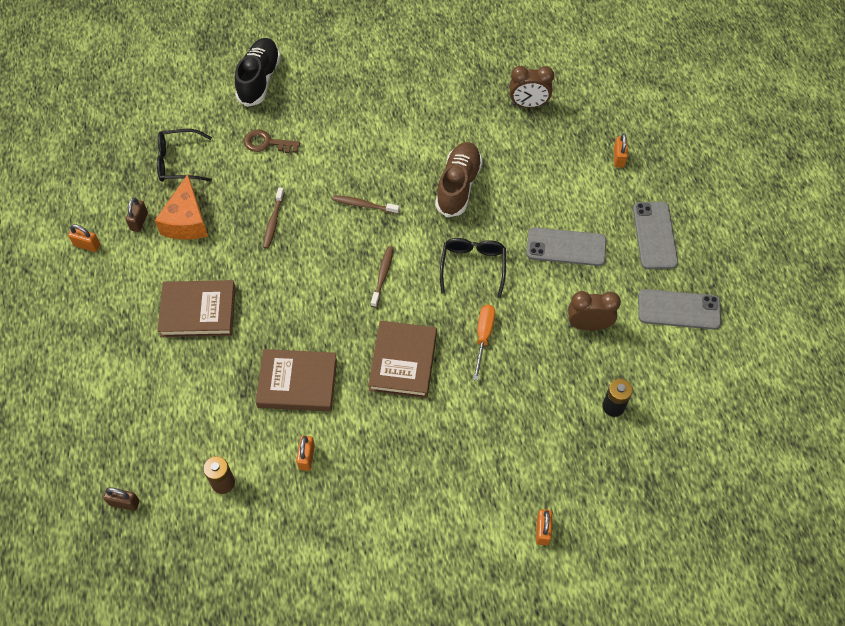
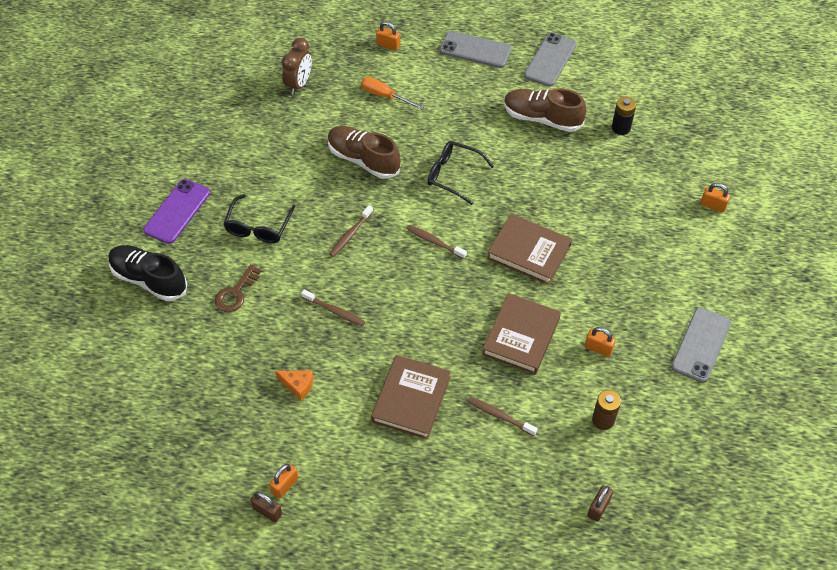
camera: 70 degrees left, 5 degrees down
(139, 221) = (278, 429): brown padlock -> brown padlock (267, 511)
(179, 162) = (219, 376): black glasses -> black glasses (258, 227)
(186, 221) = (298, 386): orange cheese -> orange cheese, size x0.55
(201, 389) = (500, 416): none -> brown toothbrush
(338, 71) = (177, 211): none -> purple phone
(483, 337) = (526, 189): orange screwdriver -> orange screwdriver (385, 96)
(566, 247) = (461, 108): grey phone -> grey phone (701, 345)
(588, 325) = (542, 118): brown clock -> brown shoe

